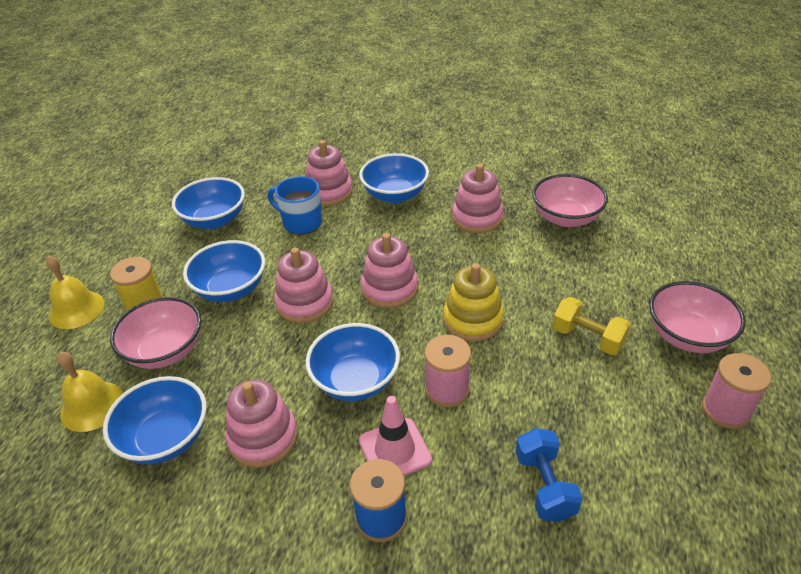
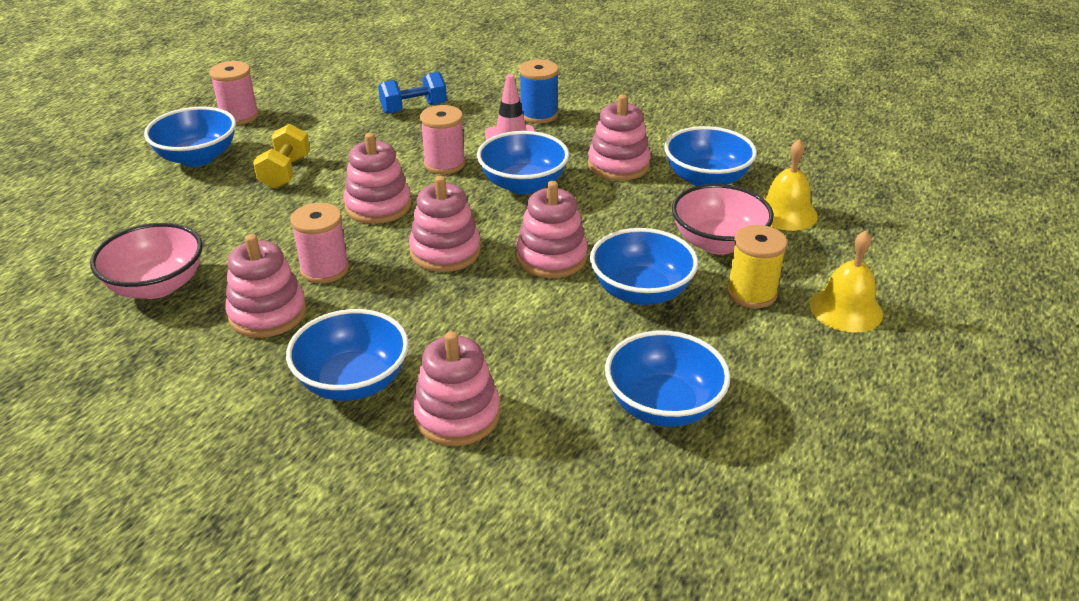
camera: 165 degrees left, 5 degrees down
(301, 222) = (523, 366): blue mug -> none
(467, 254) = (324, 269): none -> pink spool
(473, 320) = (378, 206): yellow stacking toy -> pink stacking toy
(544, 486) = (414, 108): blue dumbbell -> blue dumbbell turned 60 degrees clockwise
(588, 338) = (285, 172): yellow dumbbell -> yellow dumbbell turned 45 degrees clockwise
(687, 336) = (197, 157): pink bowl -> blue bowl

